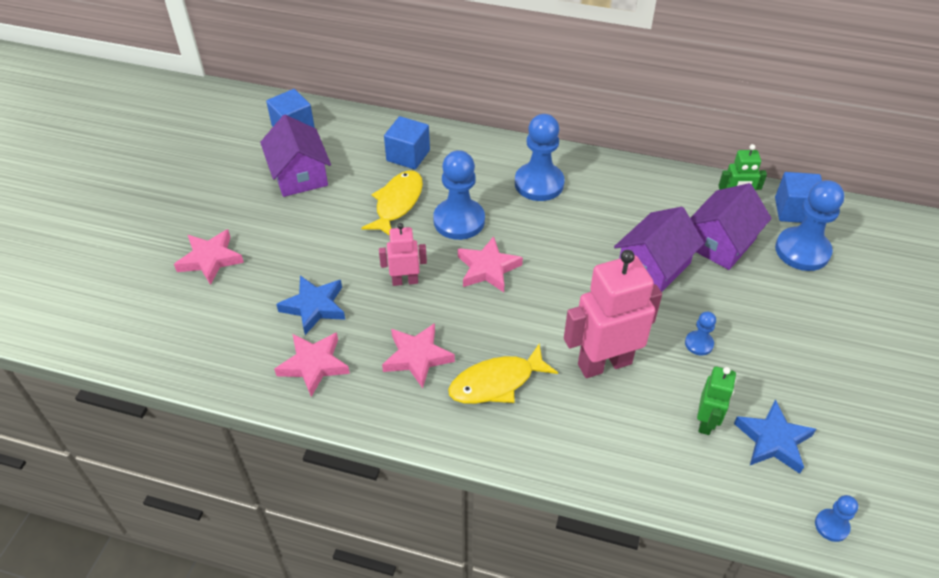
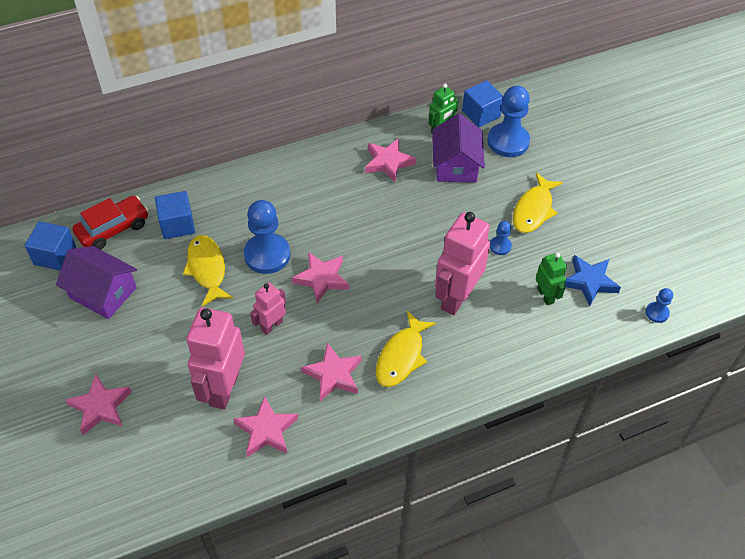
camera: 40 degrees left, 5 degrees up
(314, 307) = (223, 388): blue star -> pink robot
(355, 131) = (113, 229): none -> red car
(539, 183) = (298, 191): blue pawn -> none
(650, 204) = (388, 162): none -> pink star
(653, 266) = (428, 208): purple house -> none
(771, 331) = (533, 210): none -> yellow fish

